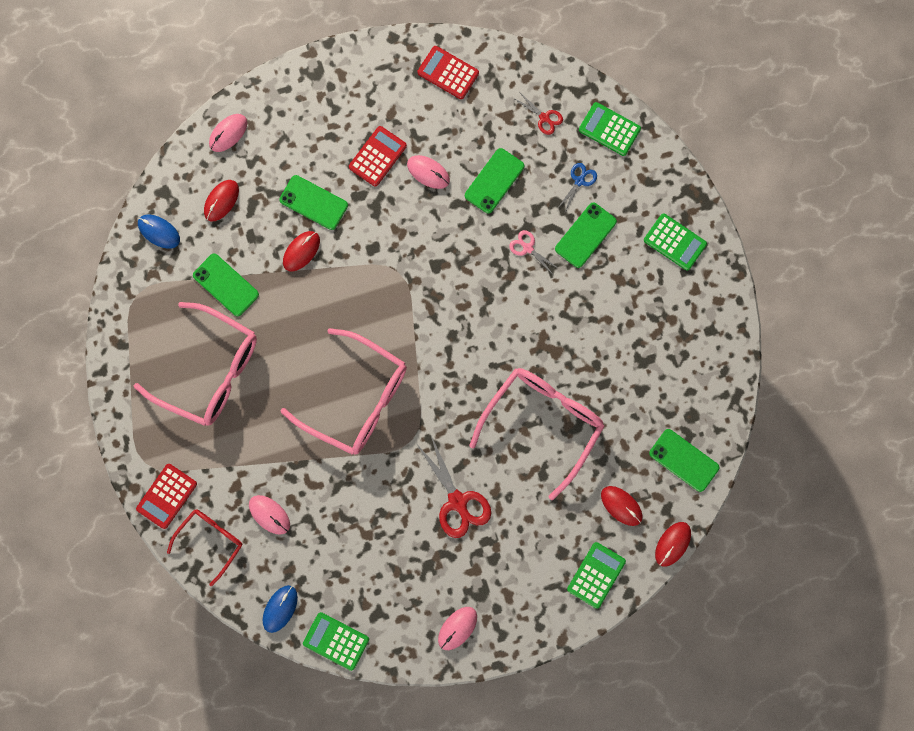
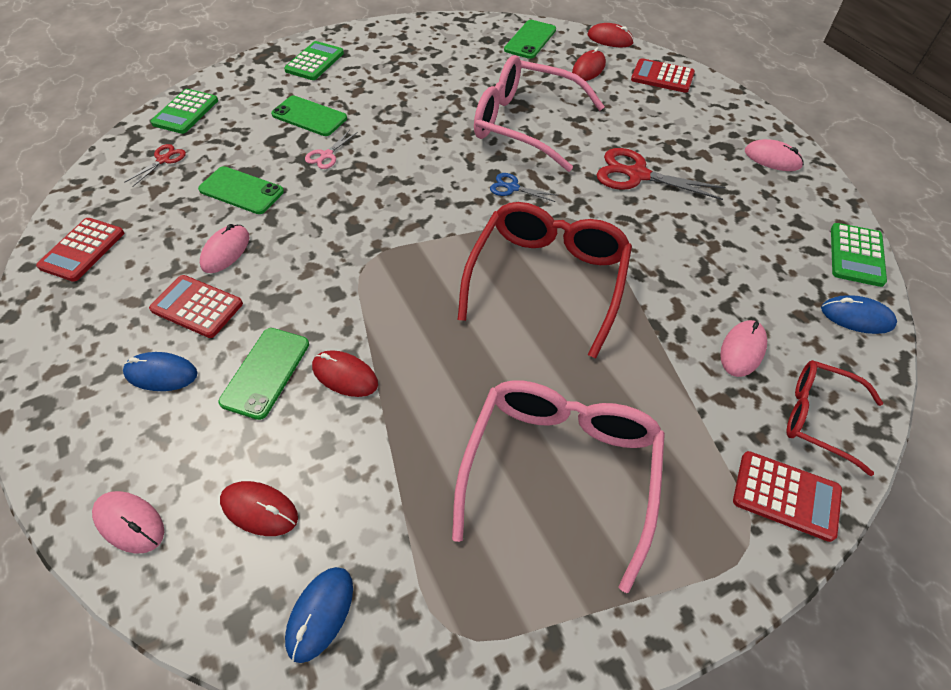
camera: 100 degrees left, 25 degrees down
(226, 285) = (411, 473): green phone -> none
(325, 139) = (161, 374): none -> blue mouse
(357, 399) = (547, 279): pink glasses -> red glasses
(457, 502) = (637, 175): red scissors -> red scissors turned 120 degrees counterclockwise
(579, 181) = (245, 126): blue scissors -> blue scissors (512, 188)
(596, 575) = (662, 77): green calculator -> red calculator

